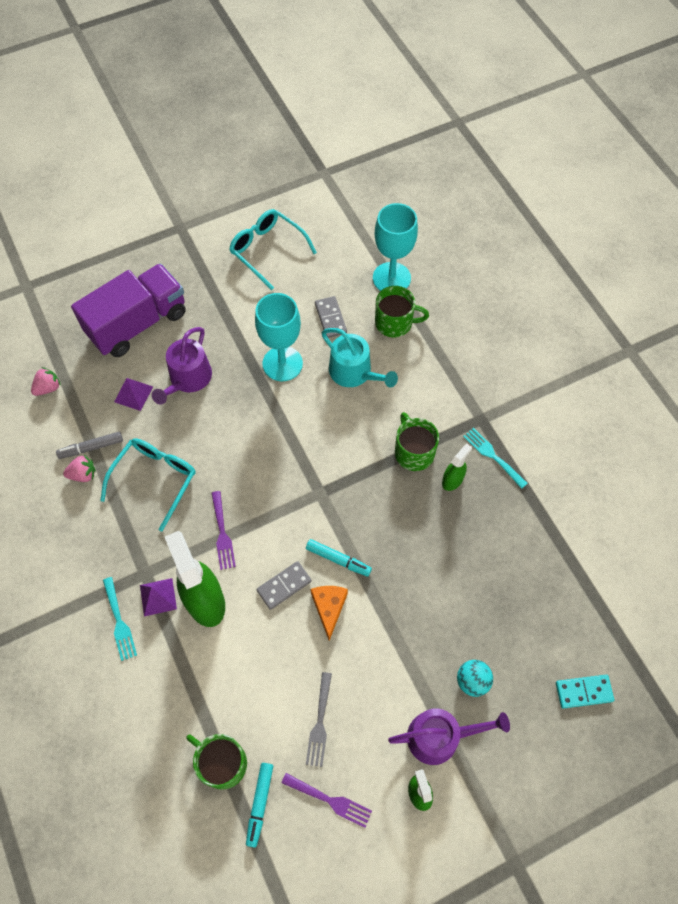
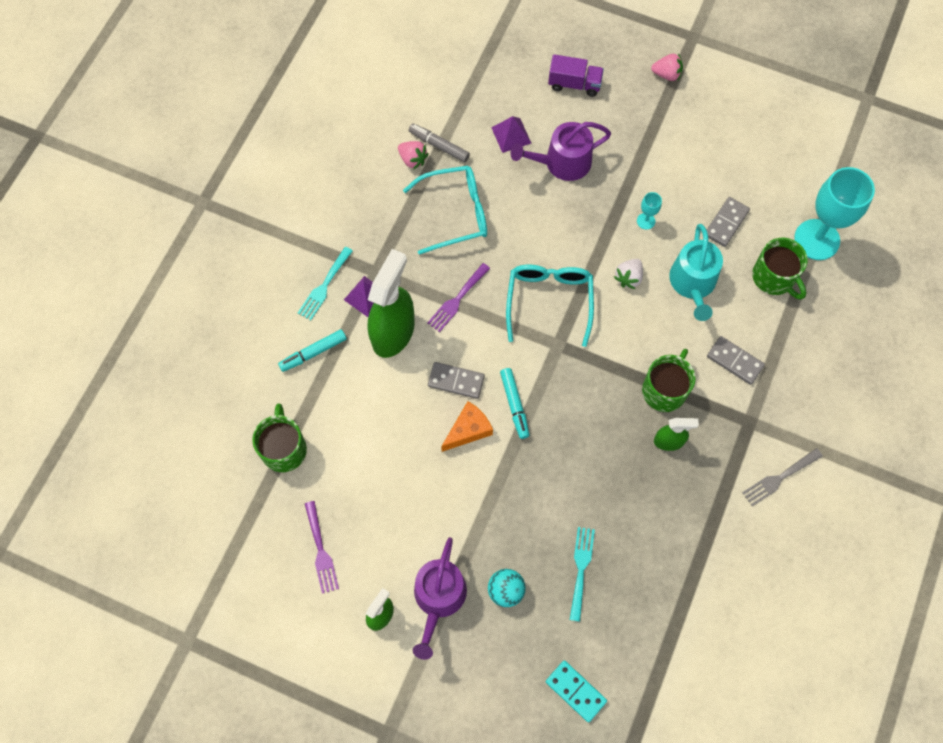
camera: 50 degrees right, 5 degrees up
(48, 388) = (458, 72): pink strawberry -> pink strawberry (666, 74)
(138, 323) = (574, 84): purple truck -> purple truck, size x0.48
(260, 804) = (277, 501): turquoise marker -> turquoise marker (313, 353)
(267, 250) = (741, 120): turquoise glasses -> turquoise glasses (549, 301)
(282, 363) = (646, 221): turquoise goblet -> turquoise goblet, size x0.42
(313, 408) = (628, 278): none -> white strawberry
(320, 723) = (372, 496): grey fork -> grey fork (779, 478)
(431, 393) = (734, 361): none -> grey domino
(439, 736) = (438, 598): purple watering can -> purple watering can turned 60 degrees clockwise
(492, 456) = (723, 458): turquoise fork -> turquoise fork (581, 569)

